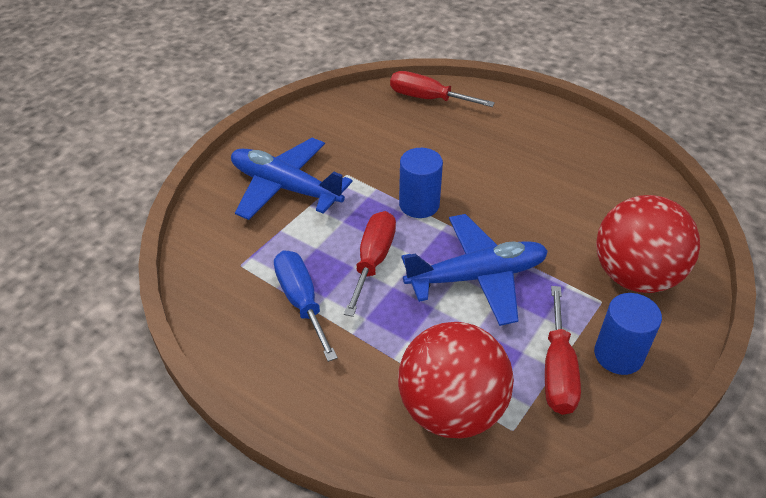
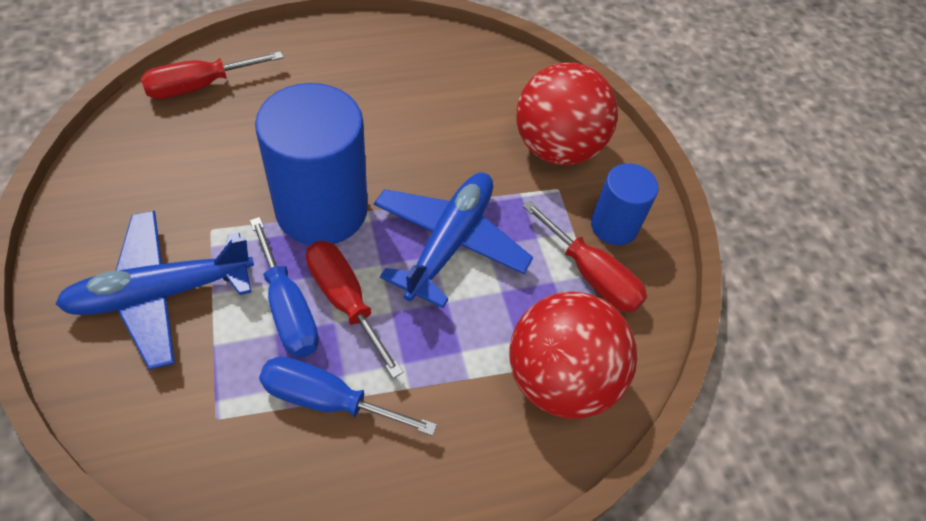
camera: 55 degrees left, 10 degrees up
(337, 241) = (288, 309): none -> blue screwdriver
(419, 204) = (321, 210): blue cylinder -> blue cylinder, size x1.83

